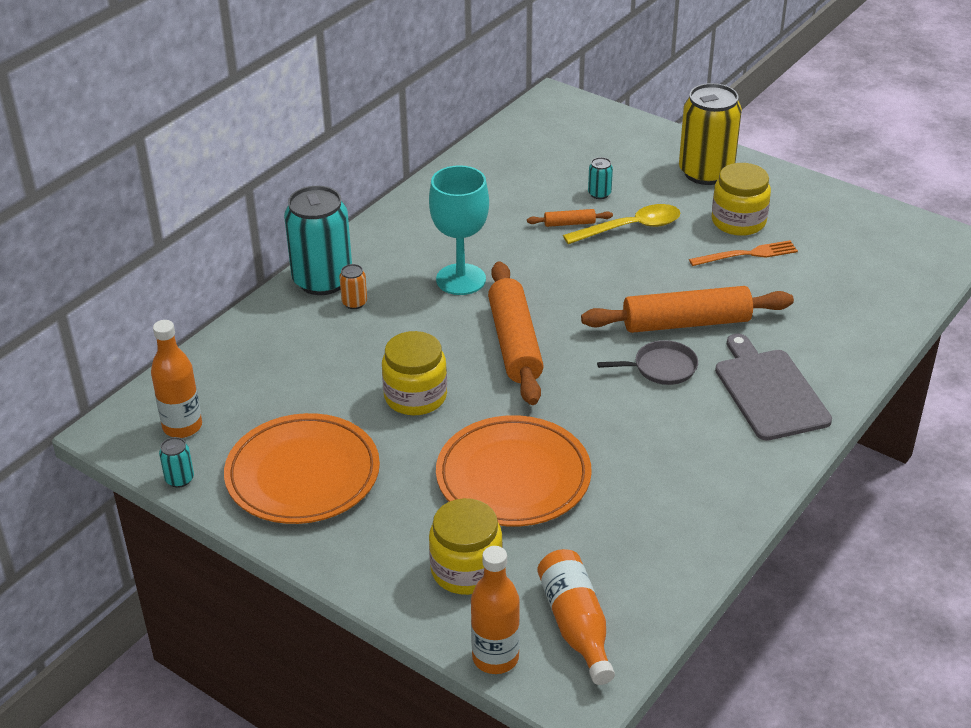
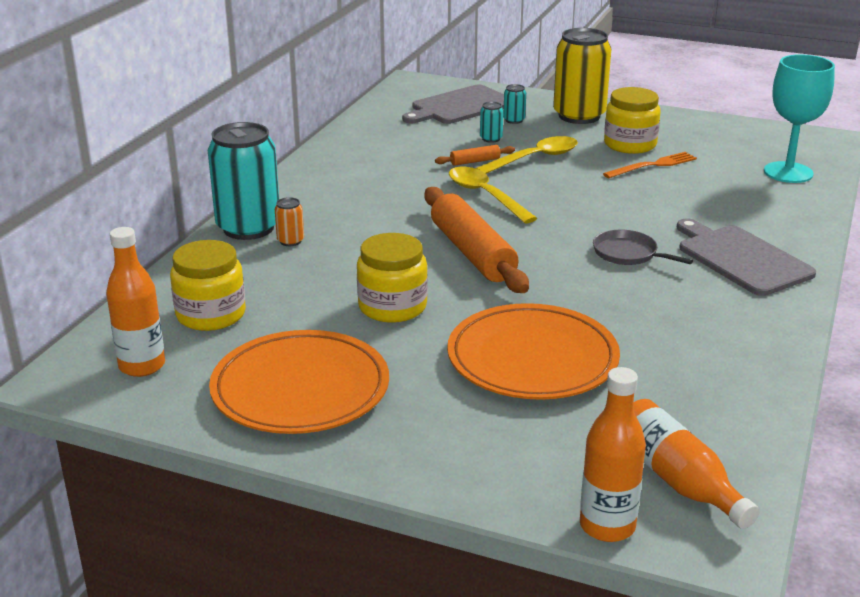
camera: 15 degrees left, 10 degrees down
(179, 479) = (157, 414): turquoise can -> turquoise can (514, 120)
(461, 279) = (391, 212): turquoise goblet -> turquoise goblet (788, 172)
(466, 570) = (528, 448): yellow jar -> yellow jar (211, 314)
(559, 272) = (485, 196): none -> yellow spoon
(588, 142) = (459, 106): none -> grey cutting board
(662, 367) = (628, 254): grey pan -> grey pan turned 120 degrees counterclockwise
(686, 323) = (629, 218): orange rolling pin -> none

